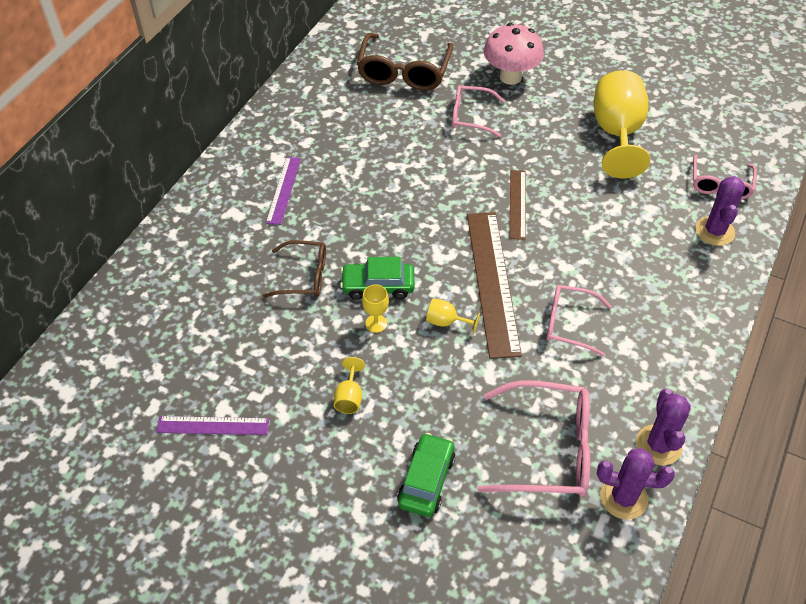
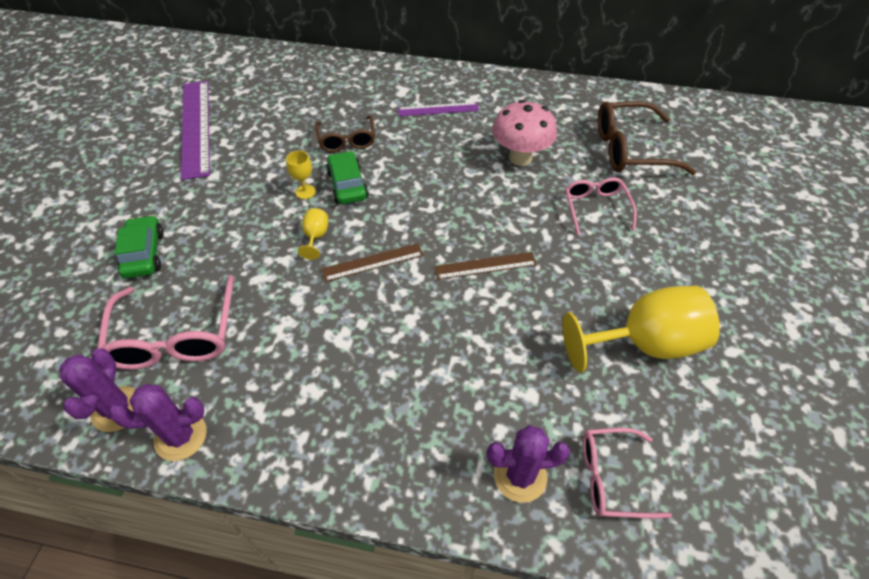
camera: 75 degrees right, 0 degrees up
(213, 425) = (195, 127): purple ruler -> purple ruler, size x1.84
(349, 397) = (226, 191): yellow goblet -> none
(426, 480) = (144, 254): green car -> green car turned 105 degrees counterclockwise
(492, 282) = (373, 262): brown ruler -> brown ruler, size x0.54
(510, 77) = (678, 230): pink mushroom -> pink mushroom (520, 158)
(569, 324) = (332, 333): pink glasses -> none

